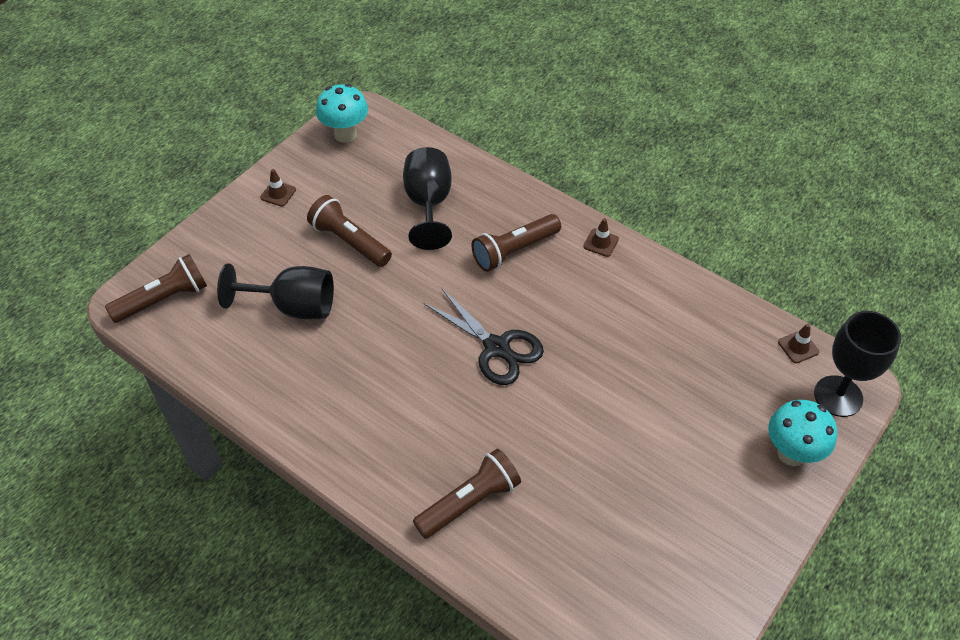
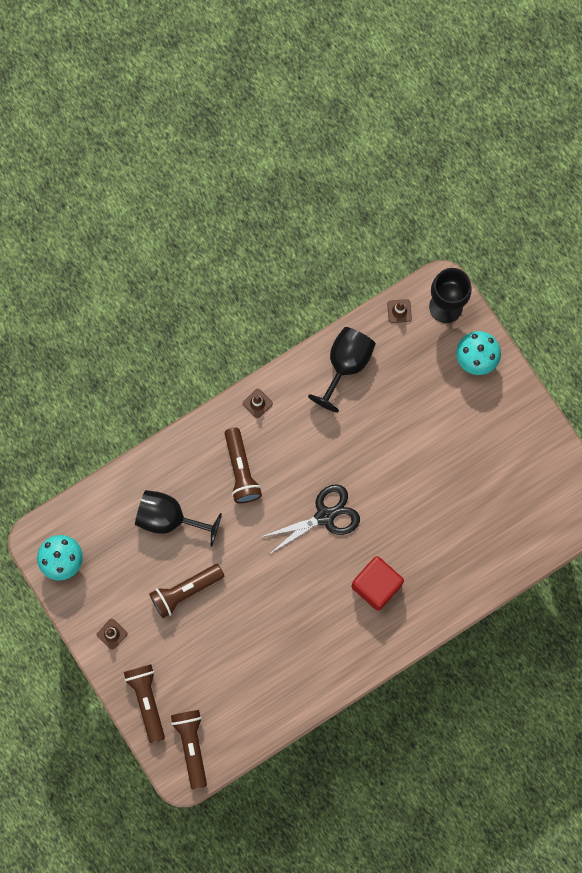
camera: 70 degrees left, 25 degrees up
(293, 306) = (234, 650): black goblet -> black goblet (345, 365)
(429, 431) = (376, 585): none -> red cube
(469, 502) = (438, 578): brown flashlight -> brown flashlight (147, 701)

